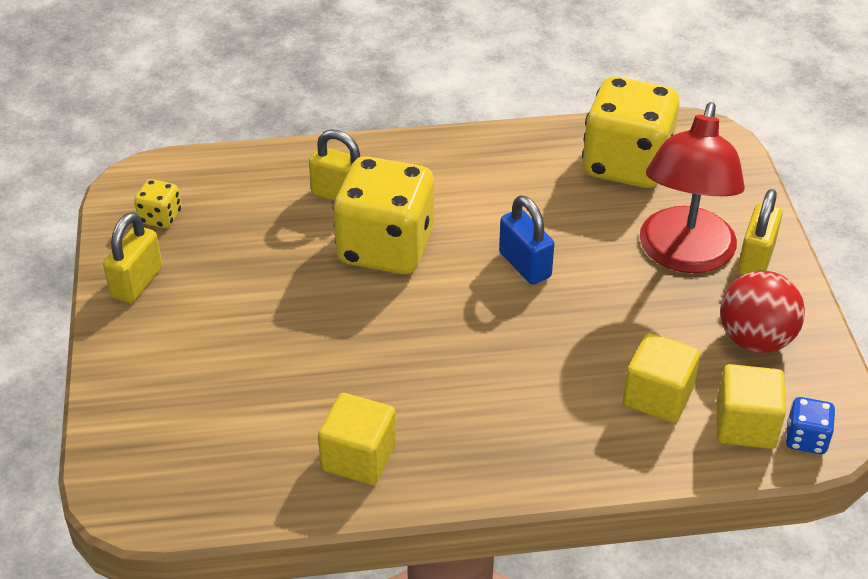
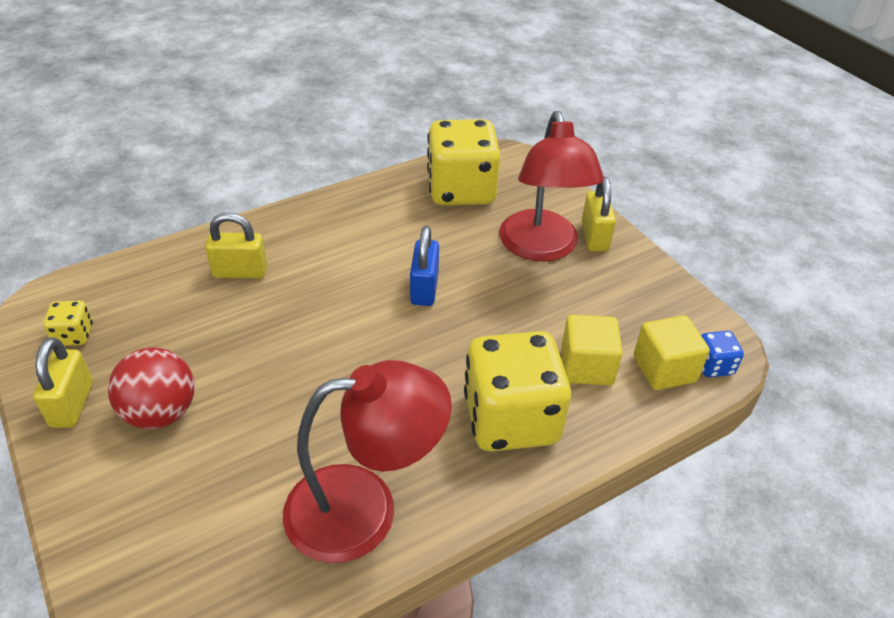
camera: 25 degrees left, 0 degrees up
(358, 457) = (364, 508): yellow cube -> red lamp
(385, 247) = (300, 306): yellow dice -> yellow dice (511, 419)
(525, 265) = (424, 289): blue padlock -> blue padlock turned 60 degrees clockwise
(755, 339) = (630, 298): red ball -> red ball (161, 413)

